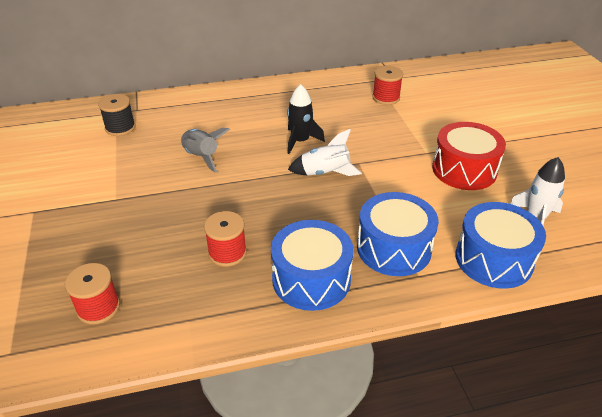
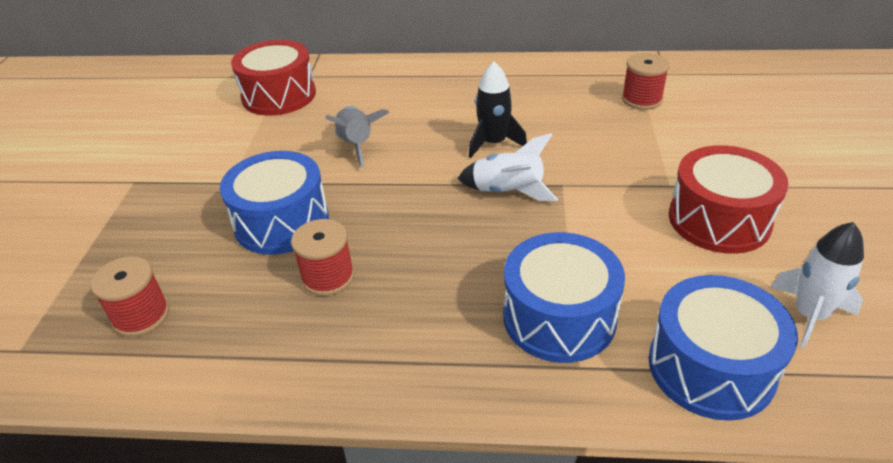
camera: 20 degrees right, 0 degrees up
(120, 128) = (279, 95): black spool -> red drum
(311, 279) = (420, 337): blue drum -> blue drum (281, 222)

